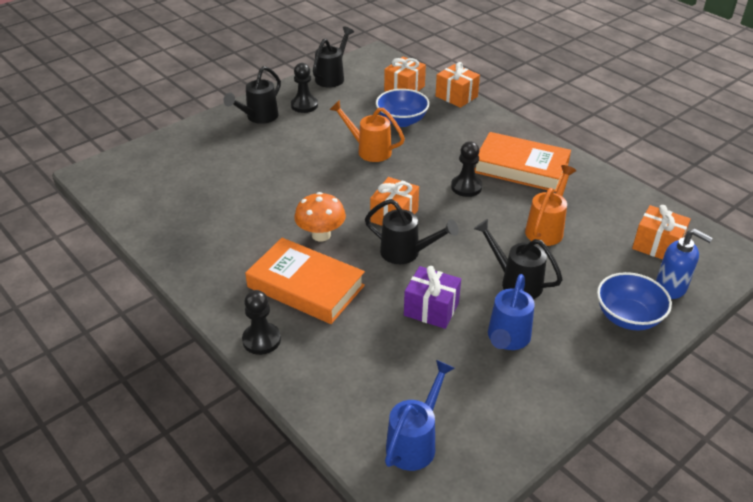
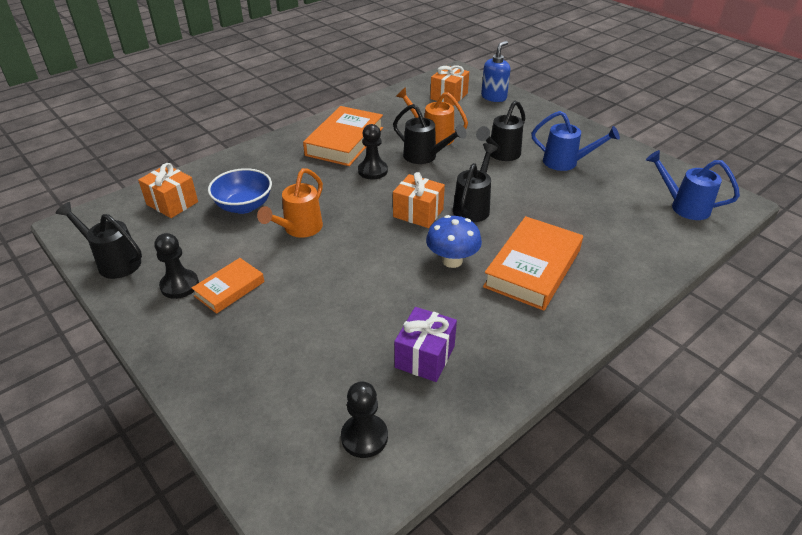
camera: 90 degrees left, 0 degrees up
(258, 117) = (196, 329): black watering can -> black watering can (425, 157)
(261, 340) = (614, 294): black pawn -> black pawn (364, 437)
(298, 125) = (229, 289): none -> orange book
(321, 235) = (452, 261): orange mushroom -> blue mushroom
(431, 309) = (543, 195): purple gift -> purple gift (425, 356)
(456, 96) = (205, 169): orange gift -> none
(628, 317) = (528, 115): blue bowl -> none

